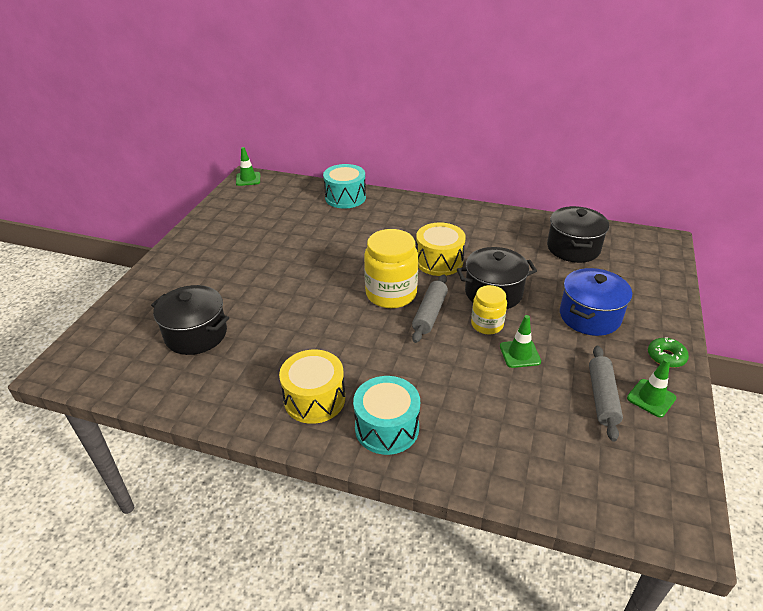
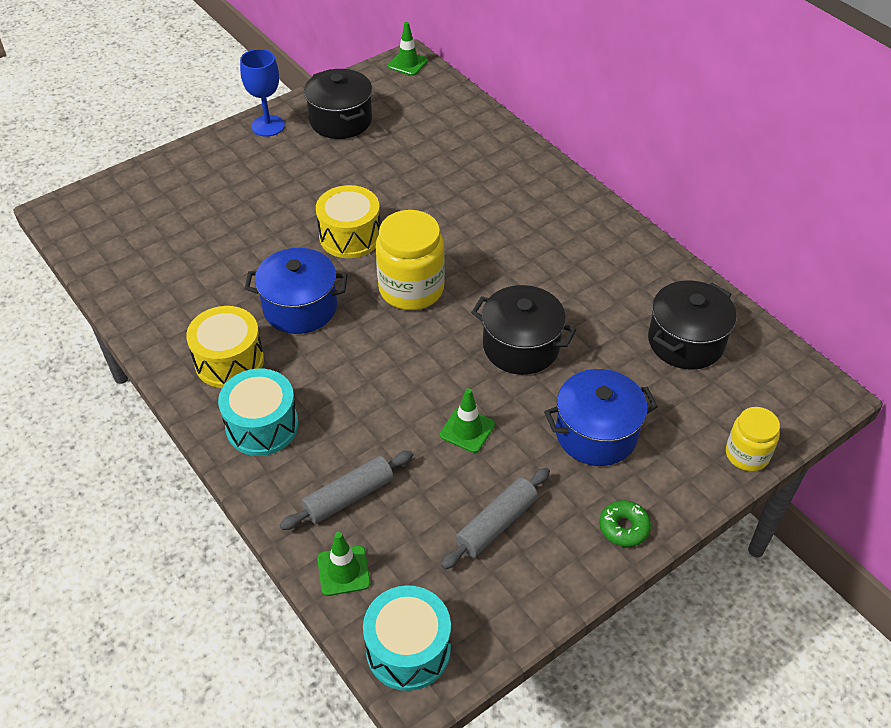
camera: 35 degrees right, 10 degrees up
(185, 245) = (268, 126): none -> blue goblet
(196, 334) = (191, 236): black pot -> black pot (341, 120)
(329, 339) = (300, 307): none -> blue pot
(345, 197) = (489, 139): turquoise drum -> turquoise drum (408, 649)
(430, 314) = (426, 333): grey rolling pin -> grey rolling pin (348, 497)
(439, 261) = (505, 276): yellow drum -> yellow drum (350, 236)
(487, 324) = (471, 379): yellow jar -> yellow jar (747, 454)
(651, 398) = (547, 557): green traffic cone -> green traffic cone (343, 571)

